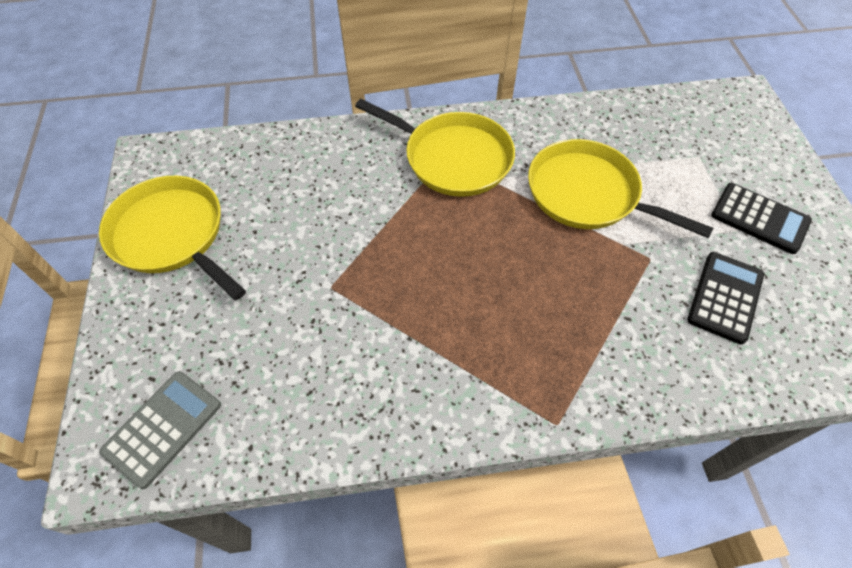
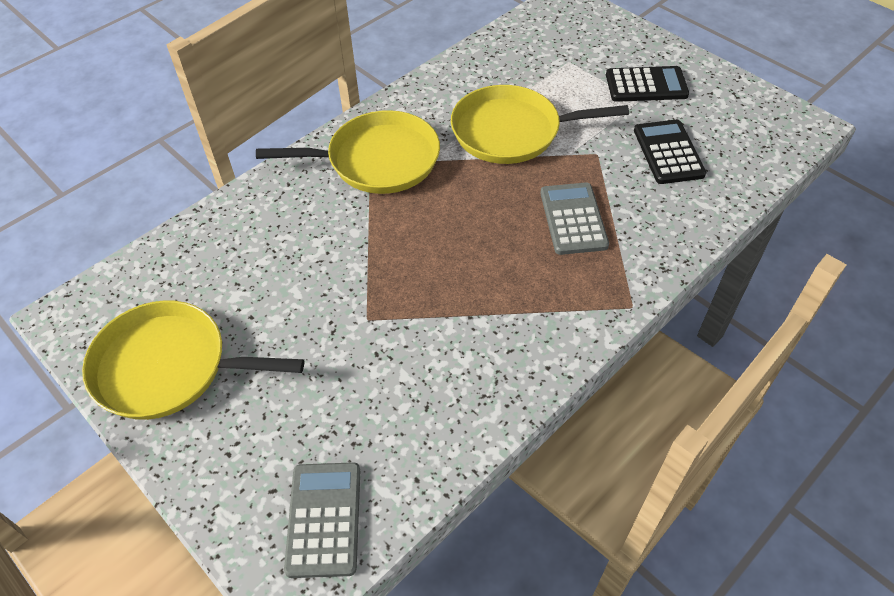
camera: 35 degrees left, 5 degrees down
(574, 306) = (573, 219): none -> grey calculator

